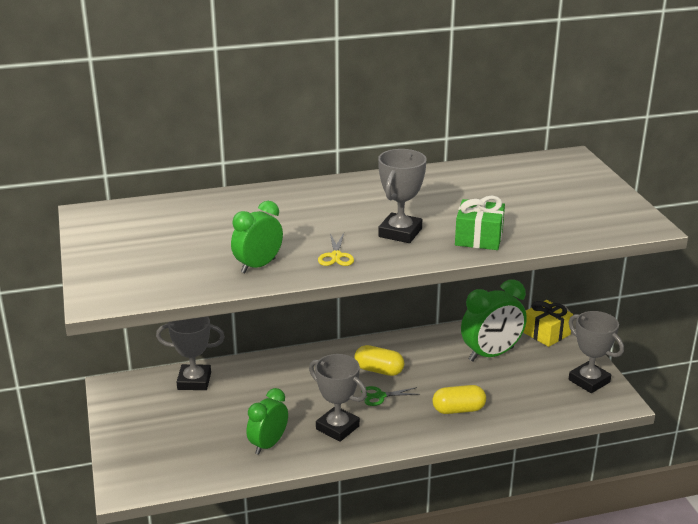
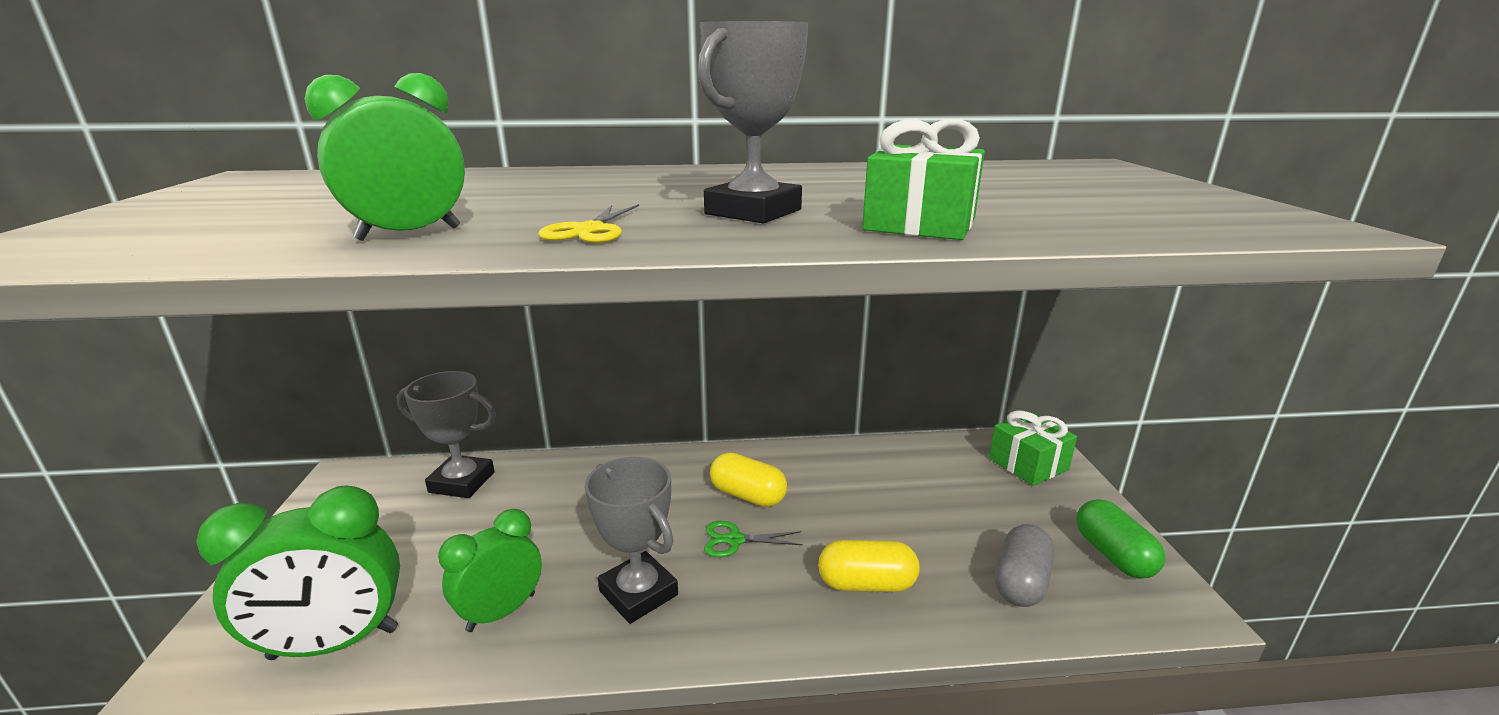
camera: 10 degrees right, 5 degrees down
(491, 354) = (936, 488): green clock -> green clock (334, 643)
(539, 400) = (1021, 582): none -> grey capsule
(546, 333) = (1028, 464): yellow gift -> green gift
(589, 381) = (1113, 555): grey trophy -> green capsule

